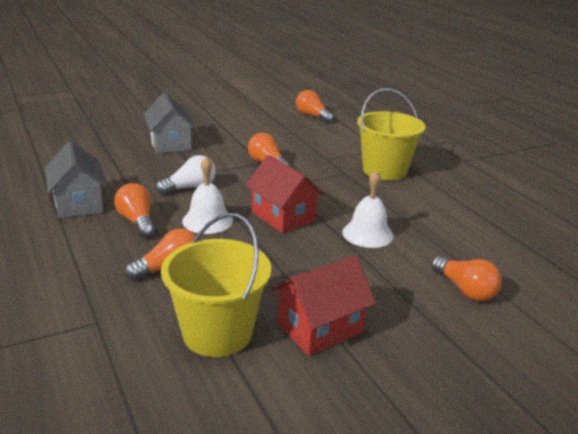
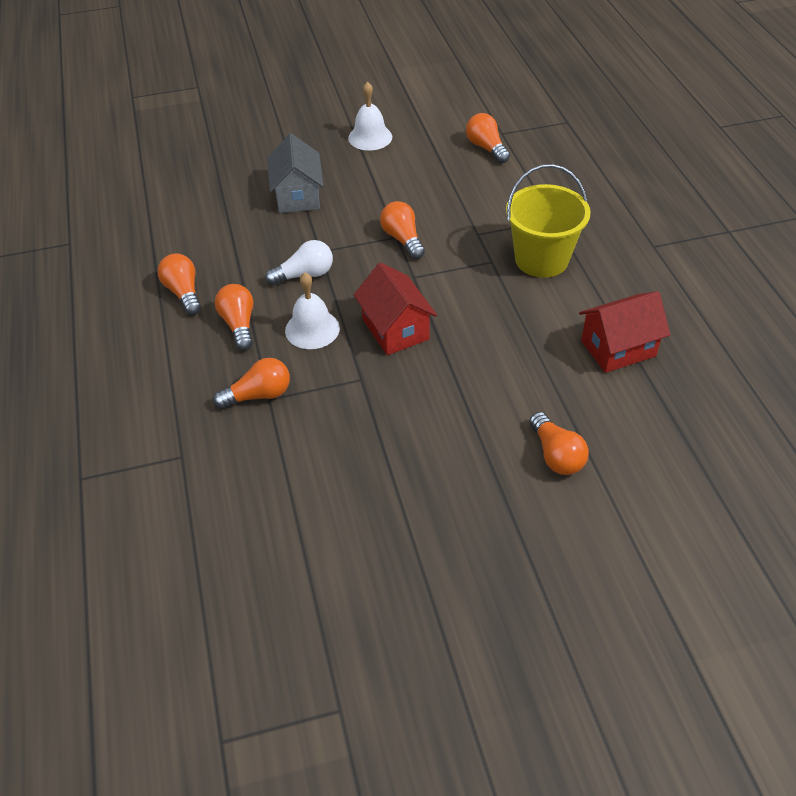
camera: 15 degrees right, 20 degrees up
(79, 203) = (183, 292): grey house -> orange light bulb
(217, 333) = (287, 482): yellow bucket -> none
(319, 328) = (386, 488): red house -> red house (618, 348)
(367, 234) = (481, 364): white bell -> white bell (370, 137)

